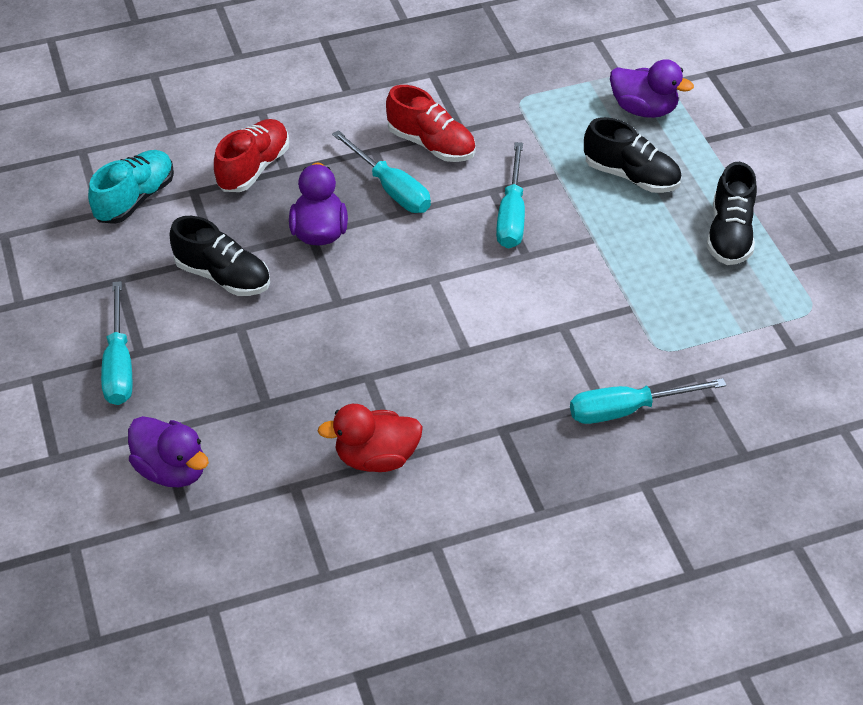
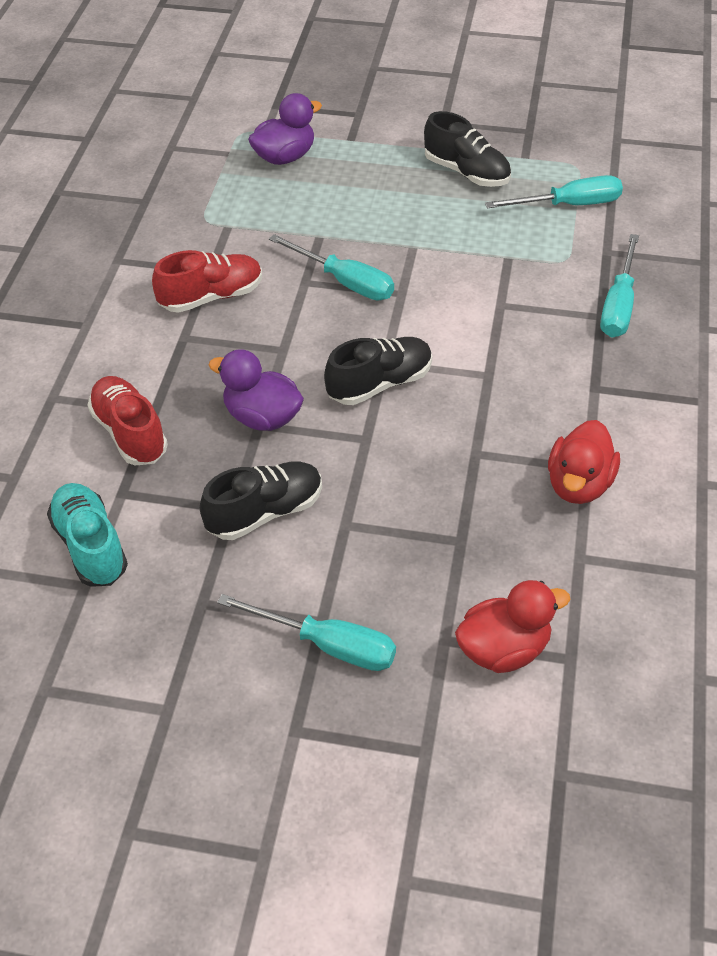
camera: 60 degrees left, 0 degrees up
(172, 470) = (504, 649): purple duck -> red duck
(391, 188) = (246, 345): turquoise screwdriver -> turquoise screwdriver (569, 205)
(631, 176) = (357, 196): black shoe -> black shoe (379, 384)

